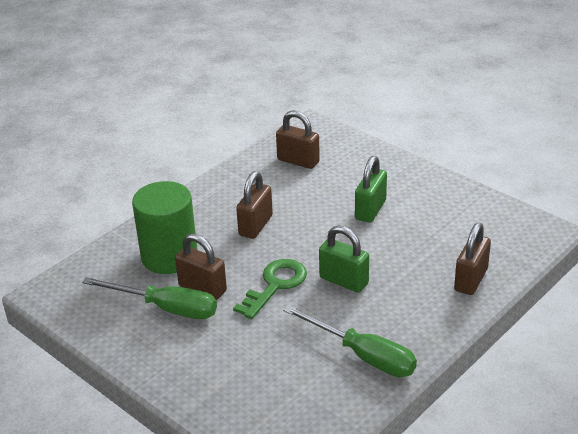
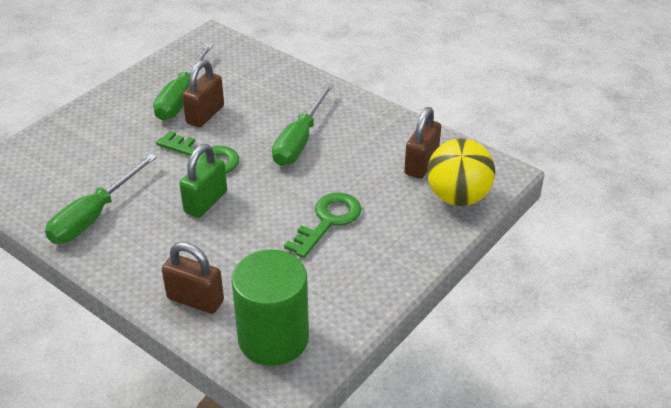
camera: 85 degrees right, 5 degrees up
(169, 256) = (253, 92): green cylinder -> green cylinder (273, 338)
(256, 225) = (300, 140): brown padlock -> green screwdriver
(341, 146) = (458, 197): none -> yellow ball
(370, 210) = (328, 221): green padlock -> green key

